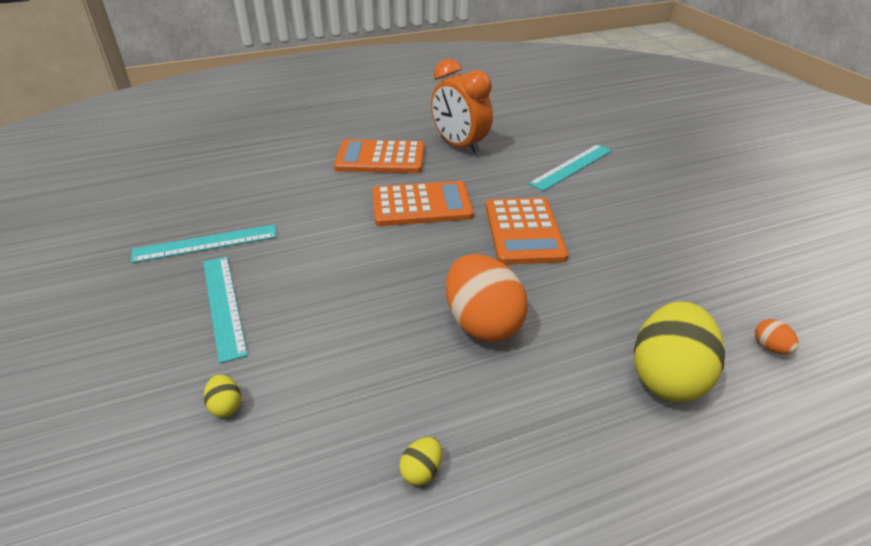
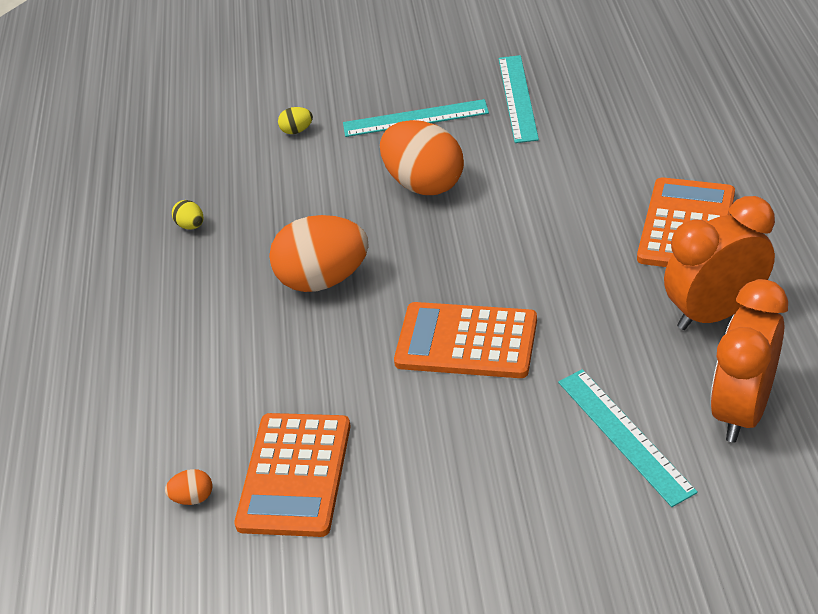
camera: 110 degrees right, 5 degrees up
(334, 282) = (424, 184): none -> orange egg
(421, 205) = (551, 256): orange calculator -> orange calculator (294, 475)
(532, 136) = (741, 410): none -> orange clock
(668, 377) = (199, 396): yellow egg -> none

